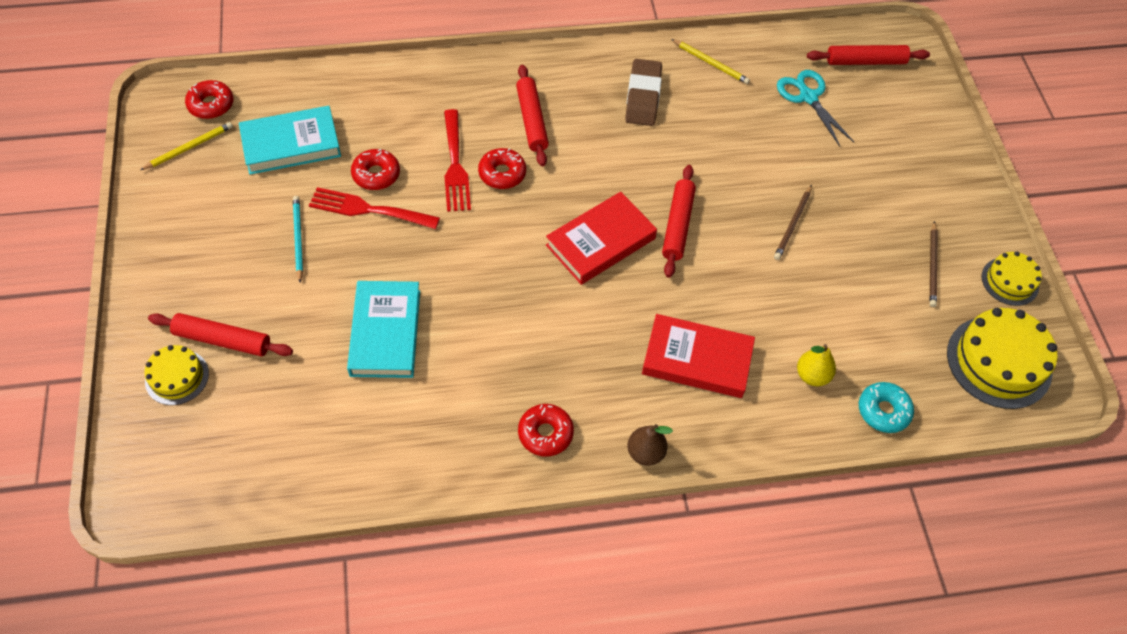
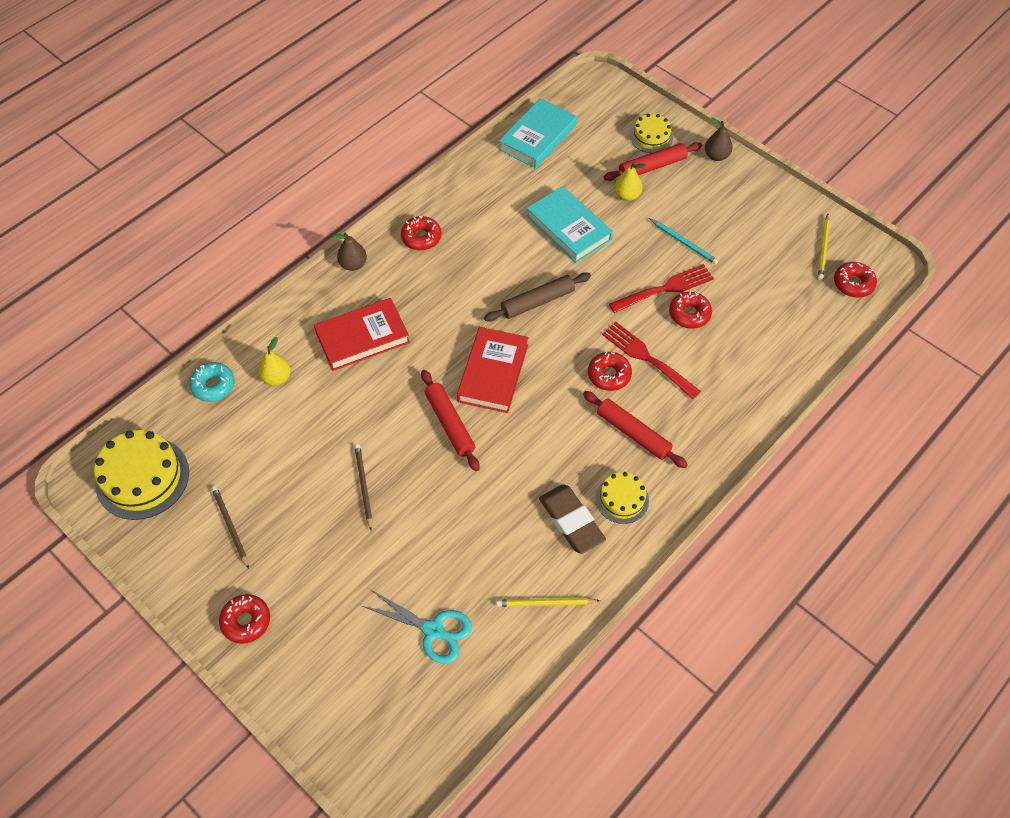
camera: 145 degrees right, 0 degrees up
(146, 304) = (716, 156): none -> brown pear
(288, 326) = (627, 195): none -> yellow pear
(291, 144) = (767, 295): turquoise book -> turquoise book (537, 137)
(496, 278) = (537, 302): none -> brown rolling pin
(865, 61) = (407, 721): red rolling pin -> none
(954, 188) = (246, 621): none -> red donut
(1010, 281) = (159, 556): yellow cake -> yellow cake (622, 499)

